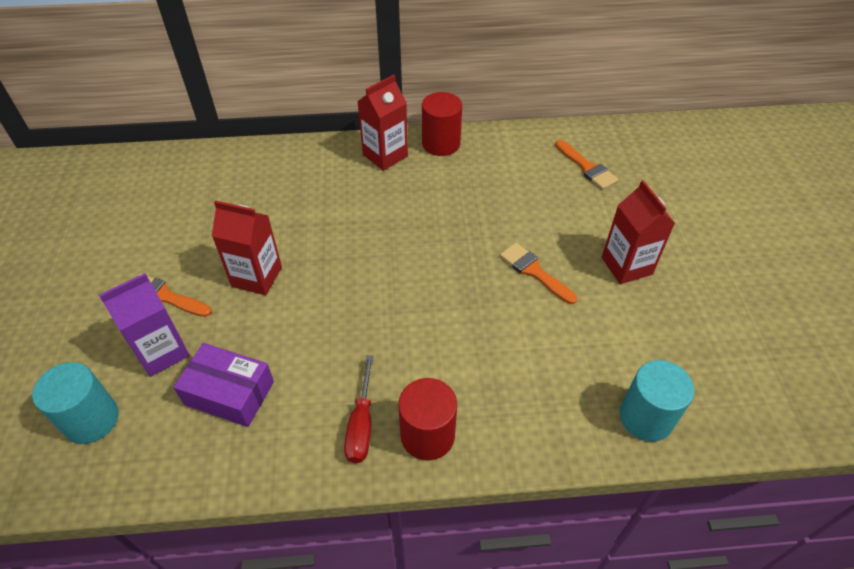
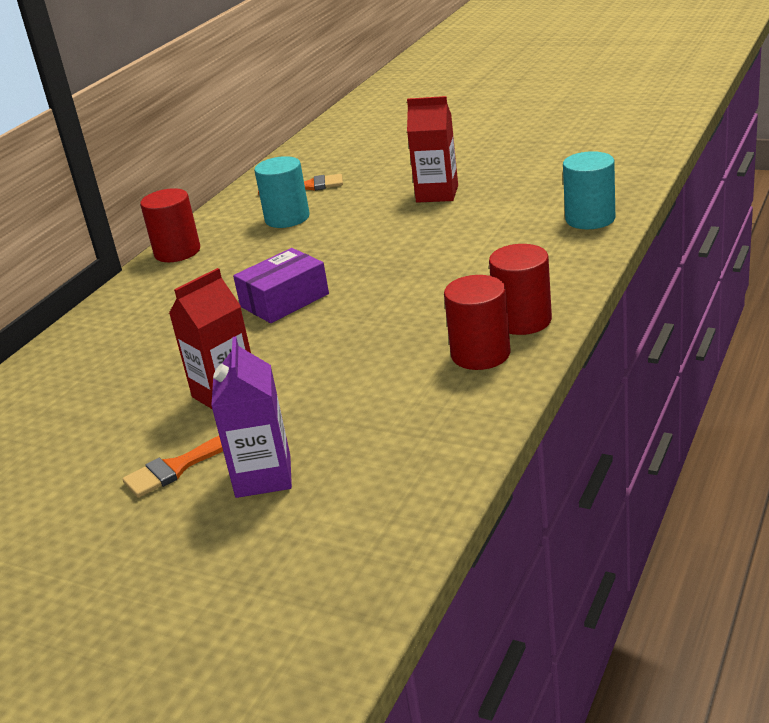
camera: 55 degrees left, 20 degrees down
(91, 419) = (310, 542): turquoise cylinder -> turquoise cylinder (287, 218)
(229, 393) = (368, 432): purple box -> purple box (284, 300)
(361, 424) = (480, 354): red screwdriver -> red cylinder
(385, 155) = (150, 286): red carton -> none
(534, 271) = (397, 235): orange brush -> none

